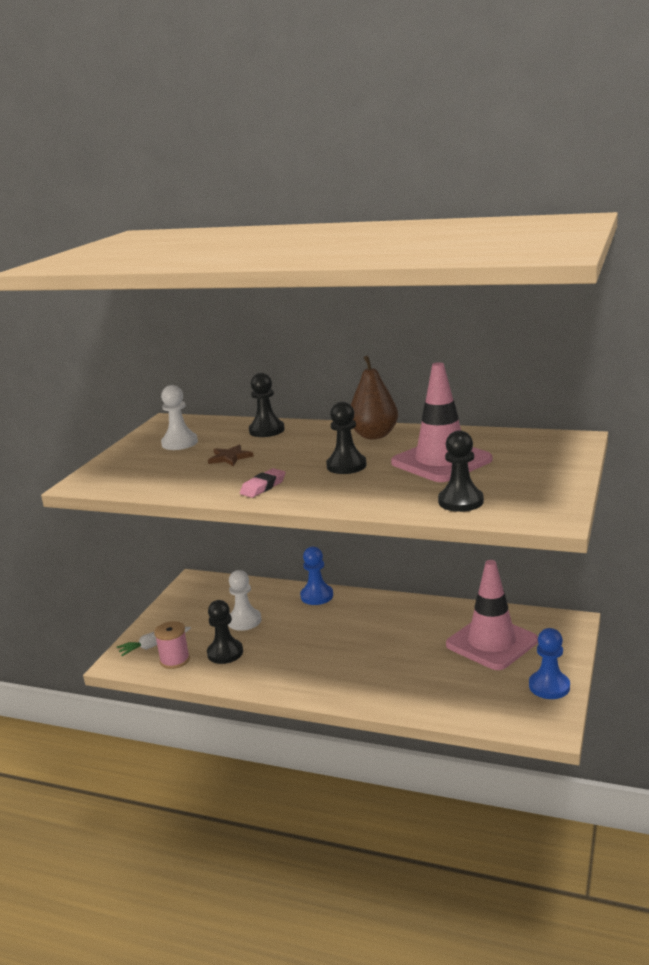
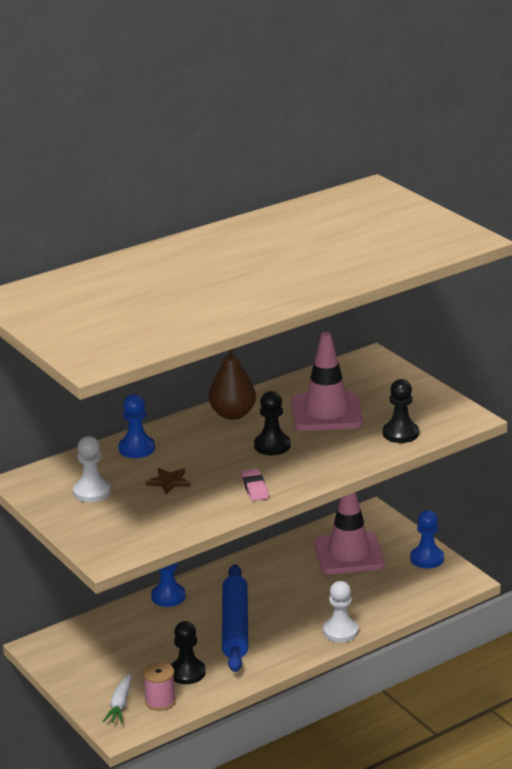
camera: 55 degrees left, 5 degrees up
(244, 621) = (152, 646): white pawn -> white pawn (340, 631)
(266, 430) = (136, 448): black pawn -> blue pawn
(313, 642) = (235, 626): none -> blue rolling pin

